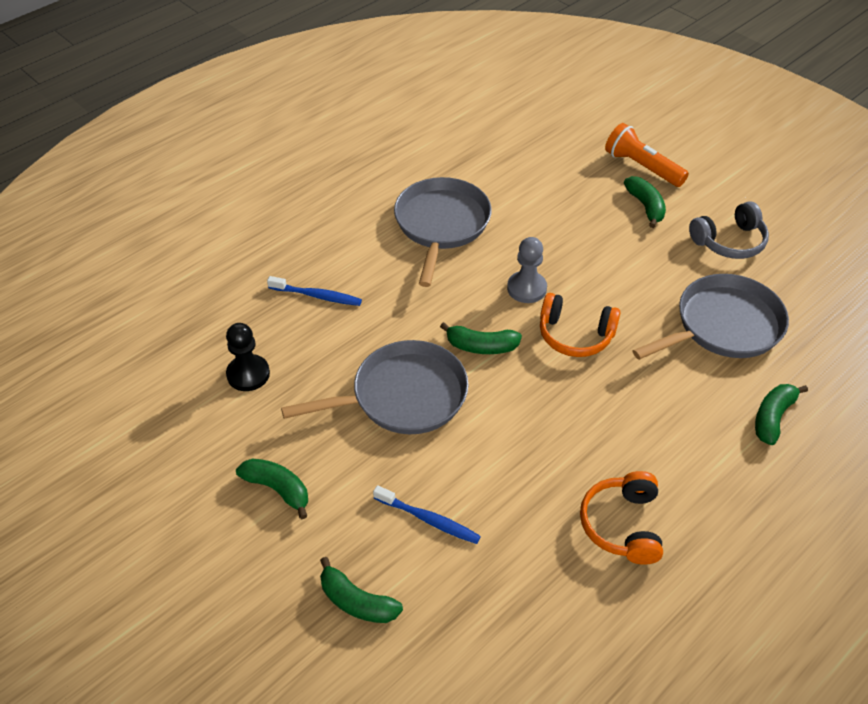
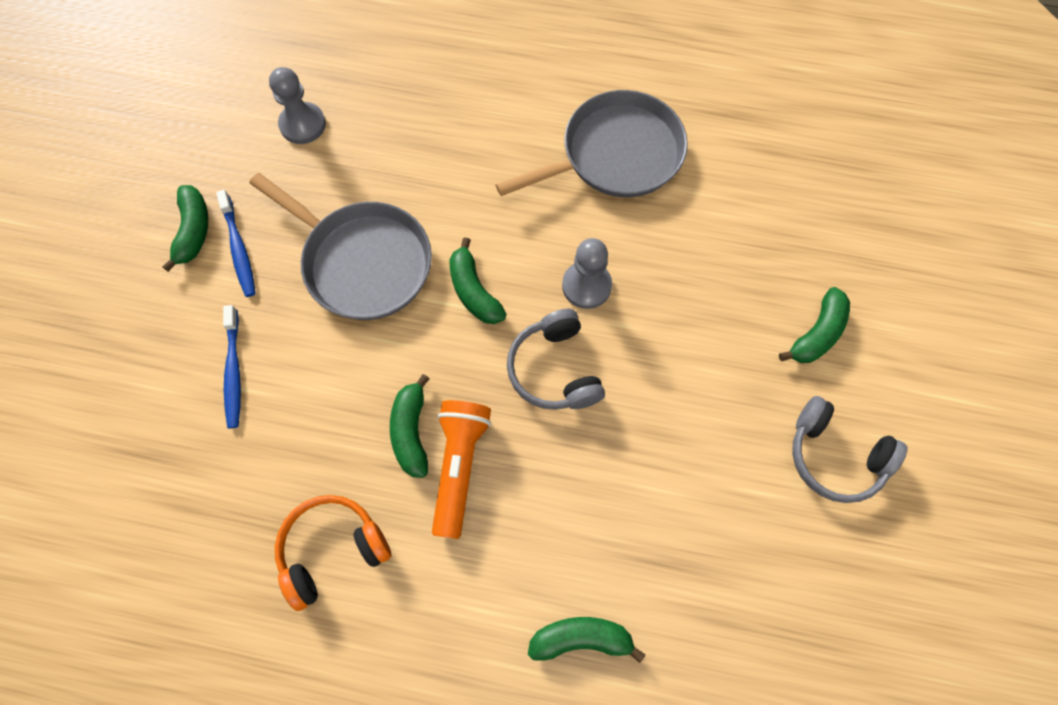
camera: 55 degrees right, 20 degrees up
(248, 374) = (302, 124): black pawn -> grey pawn
(317, 296) = (435, 114): blue toothbrush -> blue toothbrush (239, 249)
(357, 601) = (115, 367): green banana -> green banana (411, 432)
(575, 335) = (554, 369): orange headphones -> grey headphones
(642, 167) = (883, 295): orange flashlight -> orange flashlight (459, 467)
(724, 325) = (686, 517): grey pan -> none

